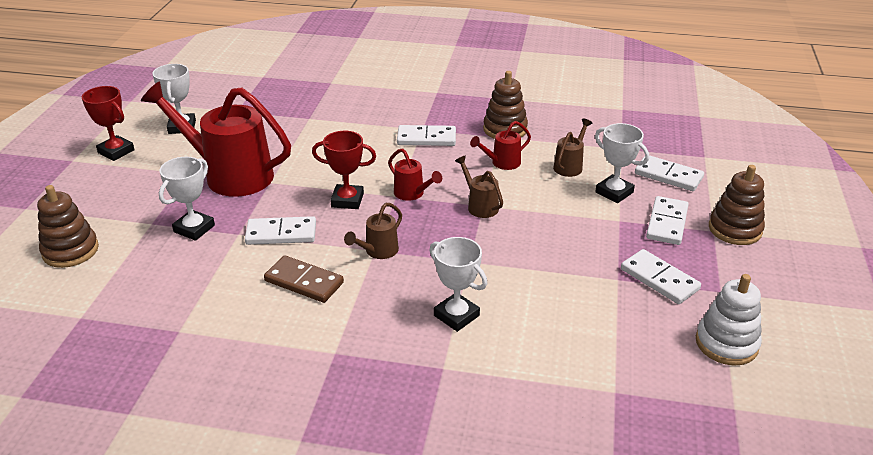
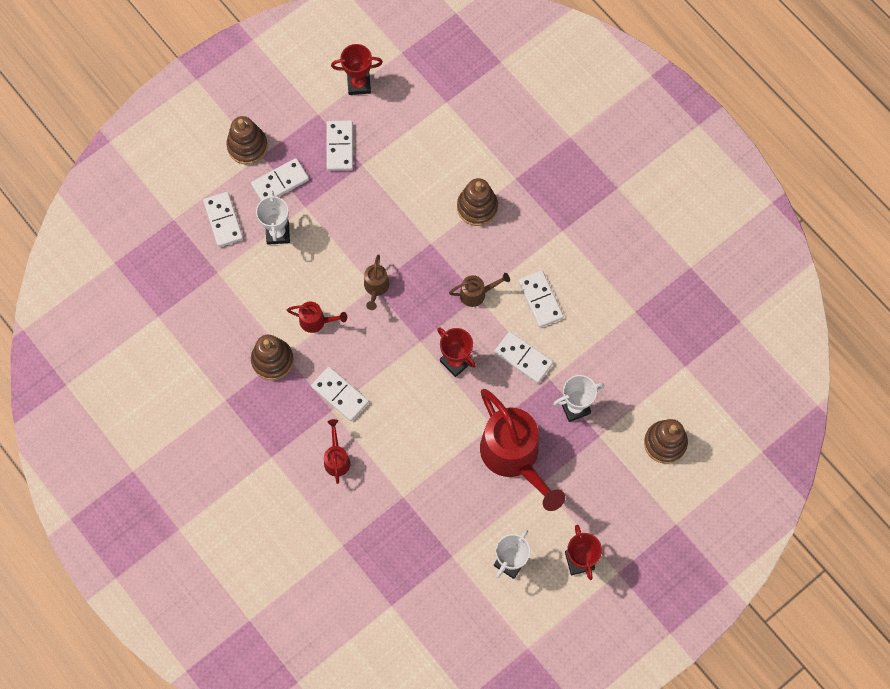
camera: 140 degrees left, 35 degrees up
(304, 282) = (540, 300): brown domino -> white domino
(412, 194) = (408, 335): red watering can -> red watering can (337, 458)
(456, 316) = (477, 207): white trophy -> brown stacking toy
(570, 166) = (274, 281): brown watering can -> none
(726, 343) = (359, 84): white stacking toy -> red trophy

